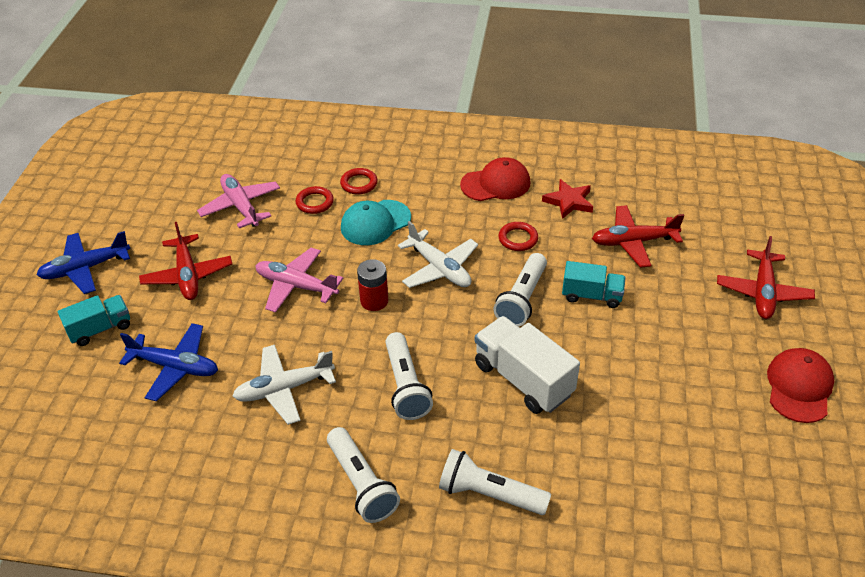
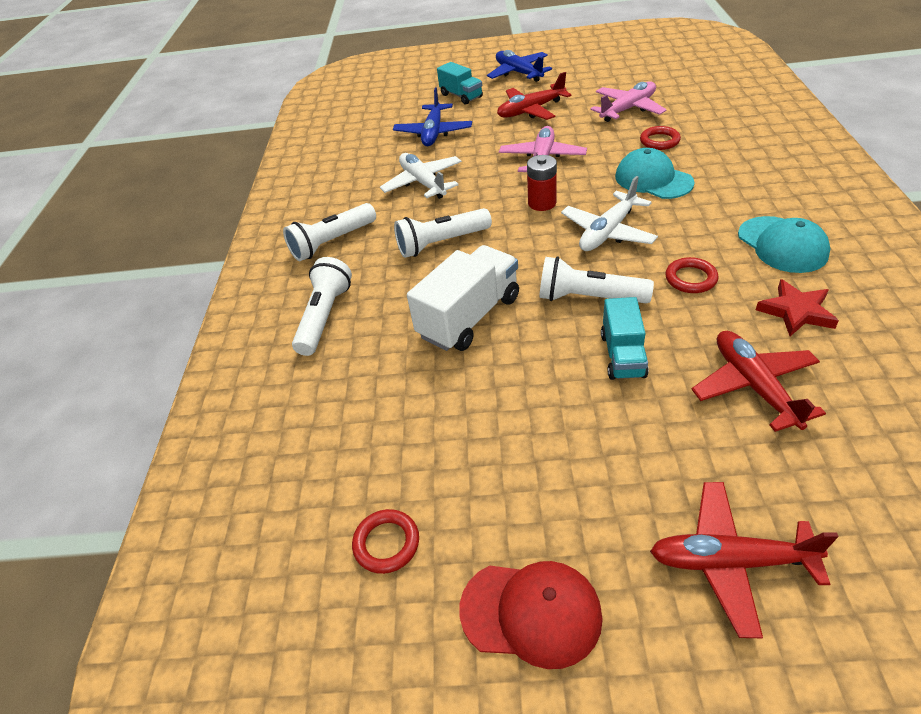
camera: 85 degrees right, 0 degrees up
(359, 183) = (707, 157): red ring -> red ring (386, 543)
(496, 184) = (782, 245): red cap -> turquoise cap

